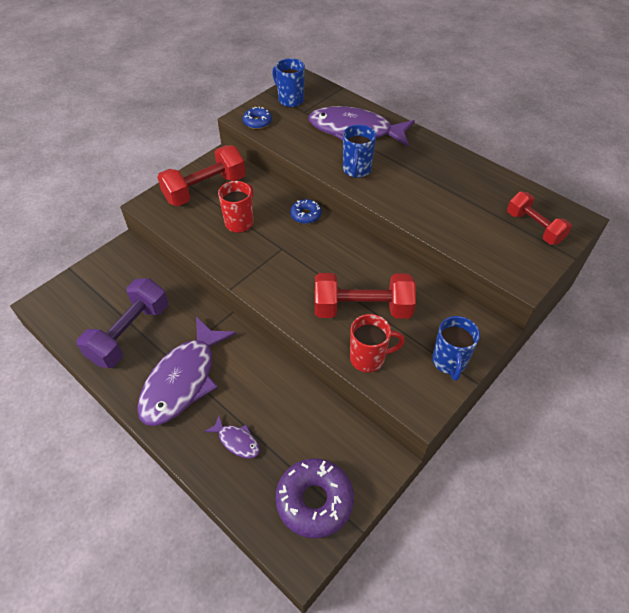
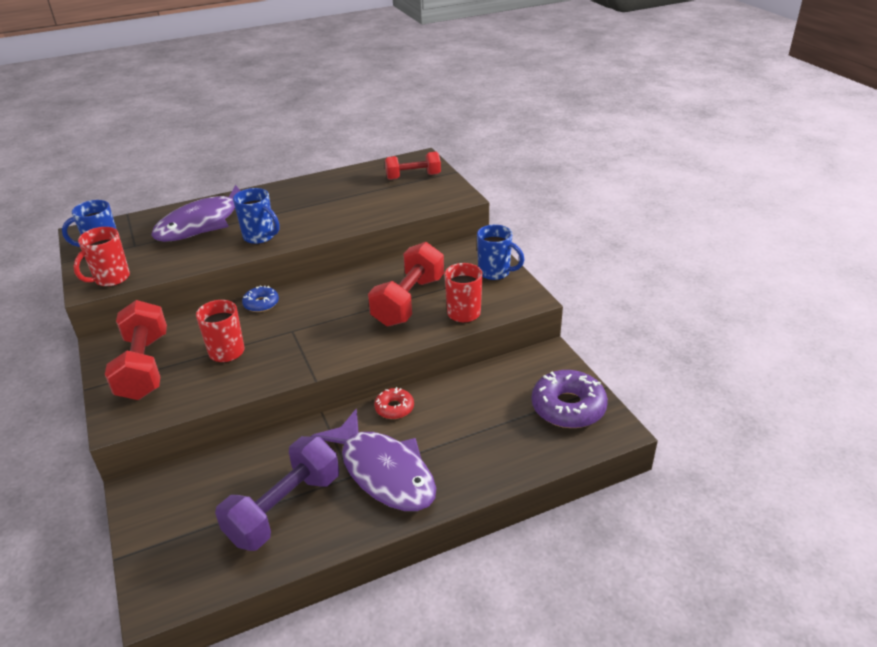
camera: 65 degrees left, 15 degrees down
(130, 333) = (284, 508): purple dumbbell -> purple dumbbell turned 75 degrees clockwise
(237, 441) = (482, 445): purple fish -> none
(256, 358) = (394, 408): none -> red donut
(257, 122) = (111, 279): blue donut -> red mug

